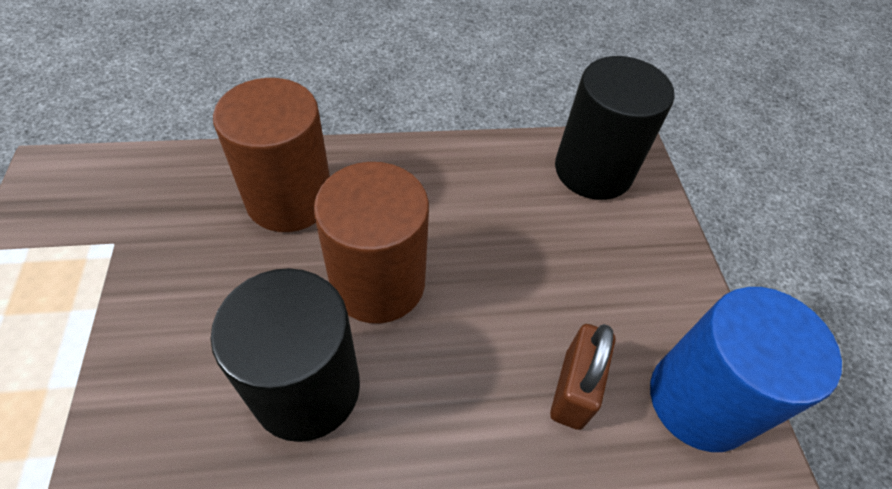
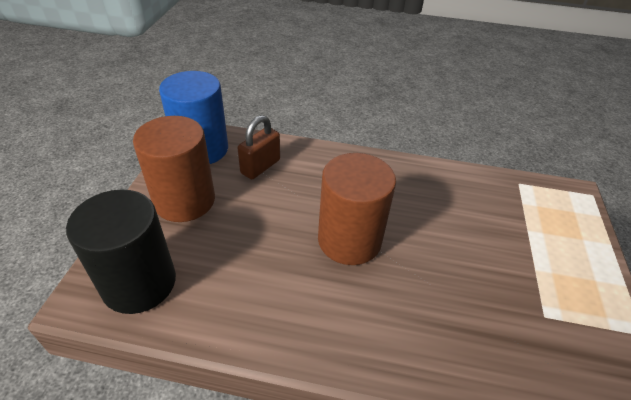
camera: 160 degrees left, 10 degrees down
(289, 199) = (409, 321): brown cylinder -> brown cylinder (184, 200)
(306, 388) = (399, 199): black cylinder -> none

